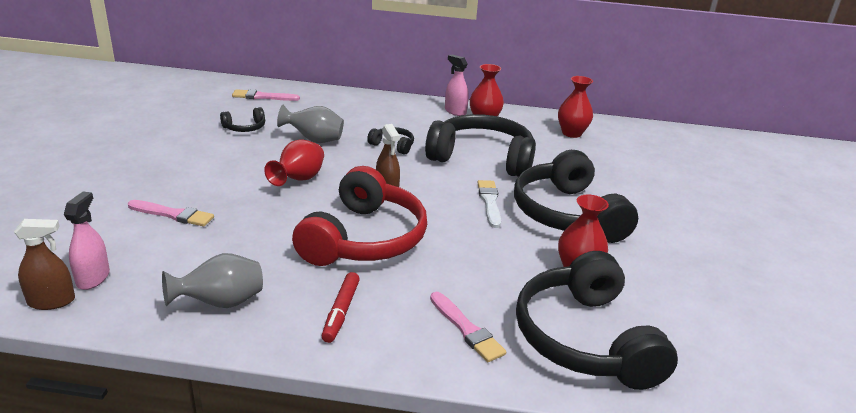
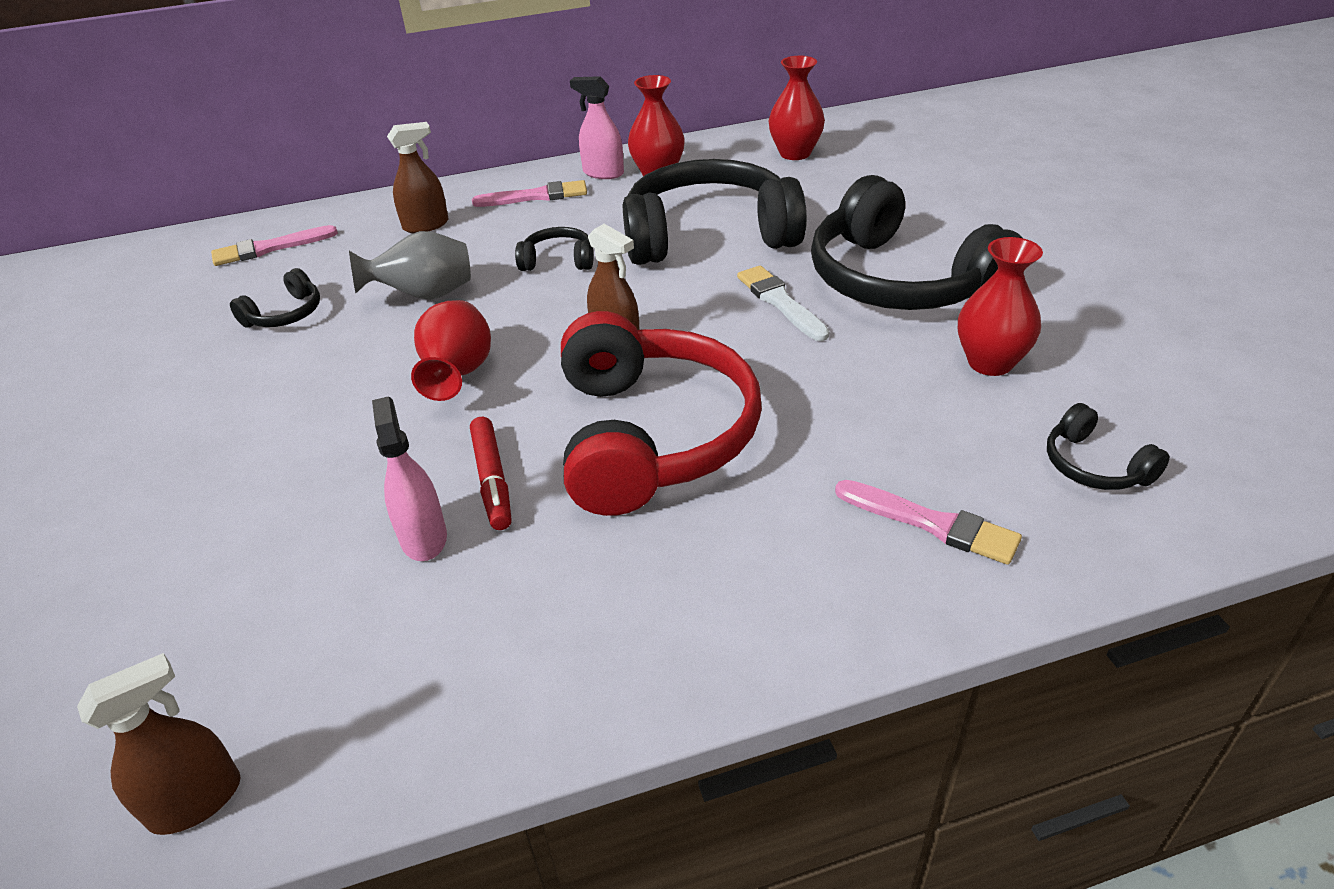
camera: 20 degrees left, 10 degrees up
(93, 278) = (240, 714): pink spray bottle -> pink spray bottle (423, 537)
(173, 214) = (291, 524): pink brush -> pink brush (536, 196)
(220, 303) = (519, 655): grey vase -> none
(341, 312) = (727, 580): red marker -> red marker (492, 480)
(343, 109) = (426, 225): none -> brown spray bottle
(585, 339) = (1095, 465): black headphones -> black headphones, size x0.43

